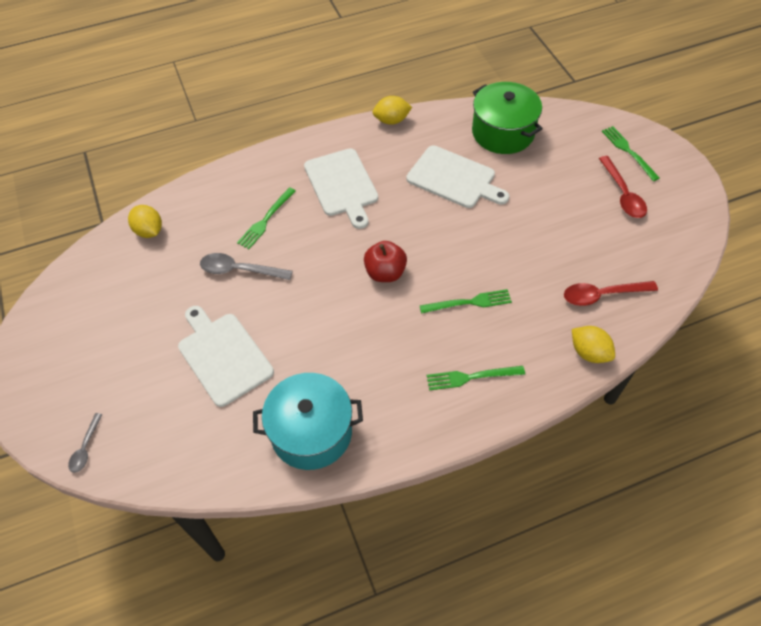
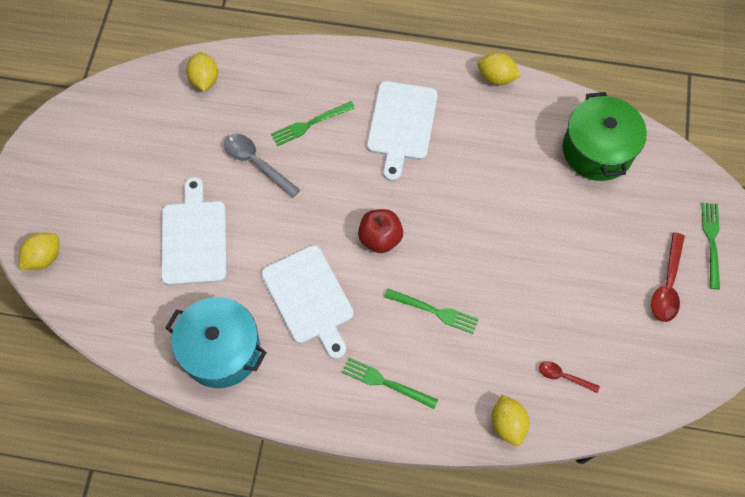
camera: 30 degrees right, 10 degrees up
(86, 448) = (44, 257): grey spoon -> yellow lemon
(454, 178) = (512, 175): white cutting board -> white cutting board (309, 298)
(602, 295) = (563, 376): red spoon -> red spoon, size x0.60

